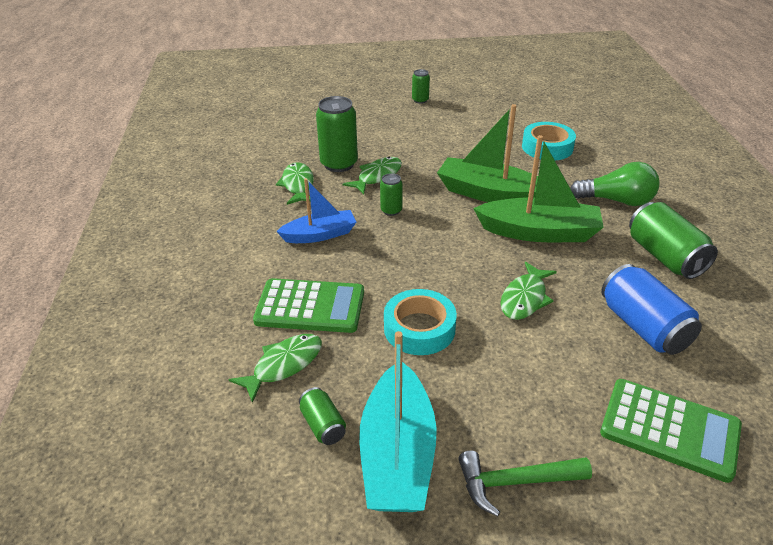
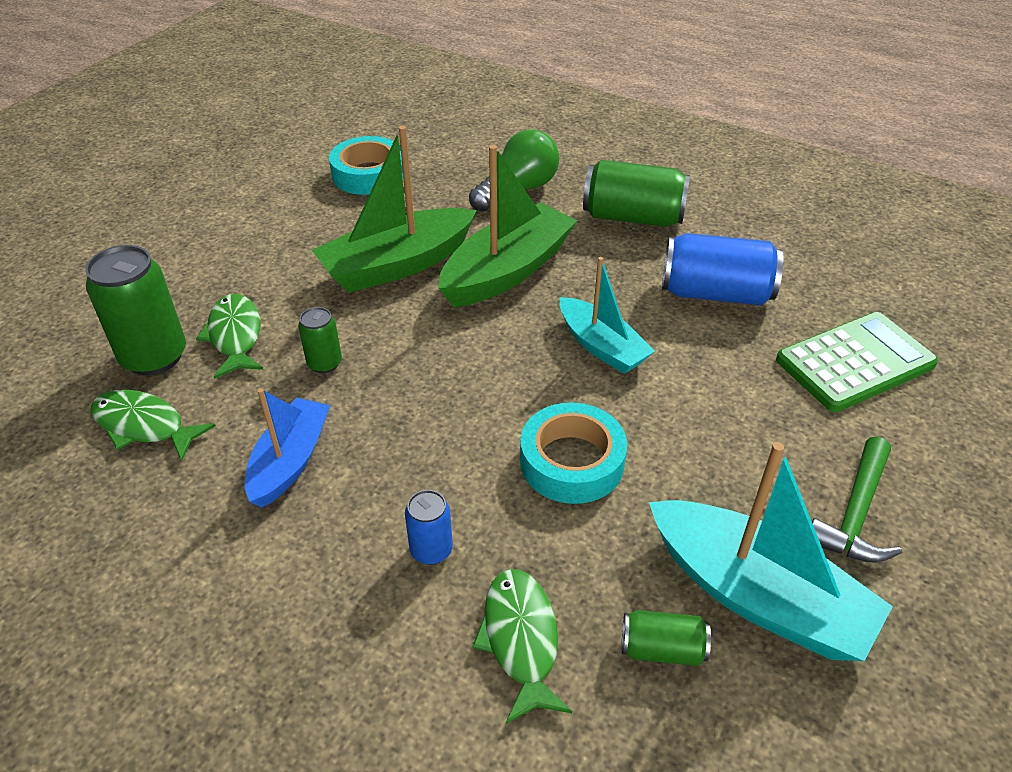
camera: 55 degrees left, 5 degrees up
(310, 307) = (431, 550): green calculator -> blue can
(420, 100) = (123, 205): green can -> none
(525, 298) = (601, 346): green fish -> turquoise boat

